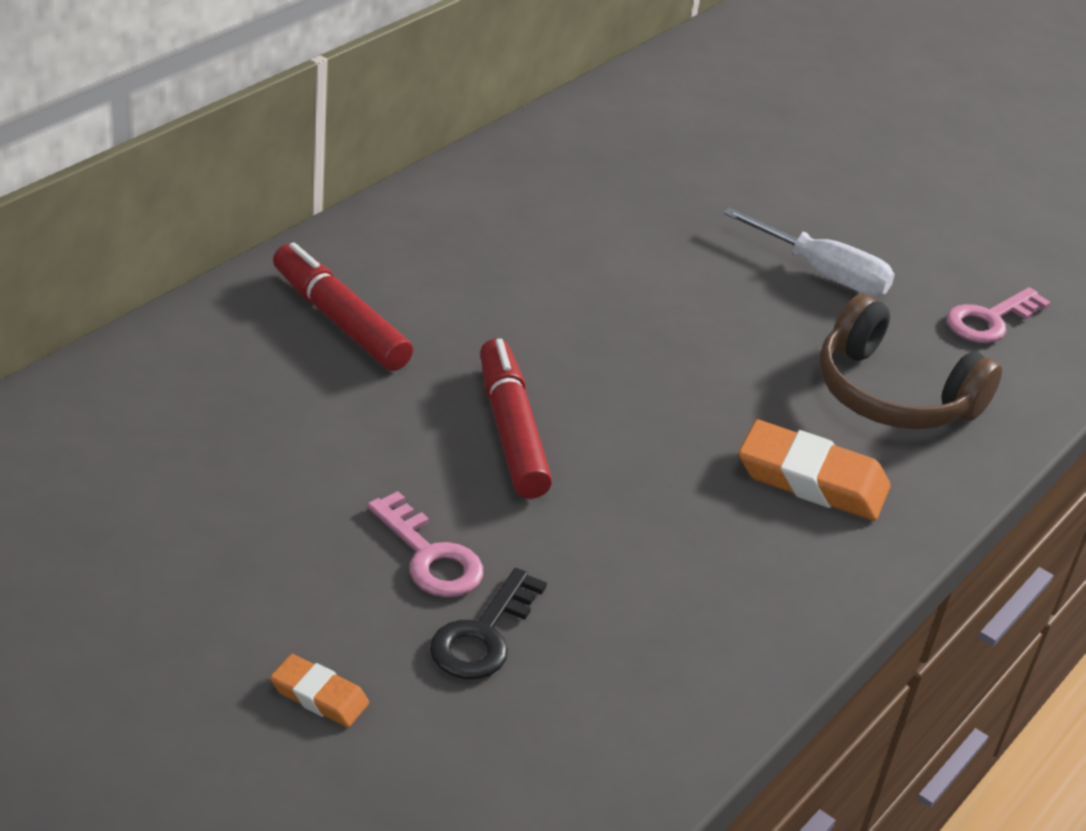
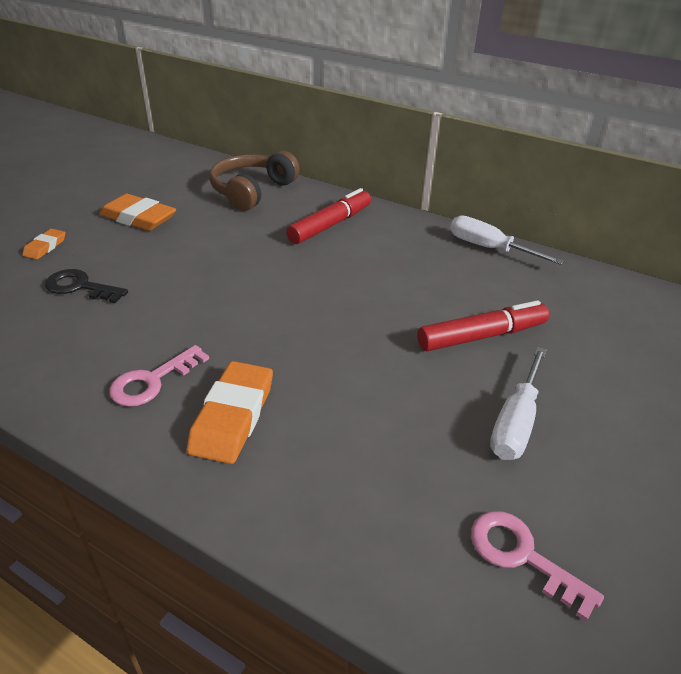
camera: 85 degrees right, 0 degrees up
(232, 559) = (138, 218): none -> orange eraser
(430, 556) = (142, 266): pink key -> pink key (152, 381)
(460, 186) = (489, 248): none -> white screwdriver
(511, 431) = (252, 283): red marker -> red marker (481, 336)
(892, 395) = (359, 468): brown headphones -> brown headphones (252, 191)

